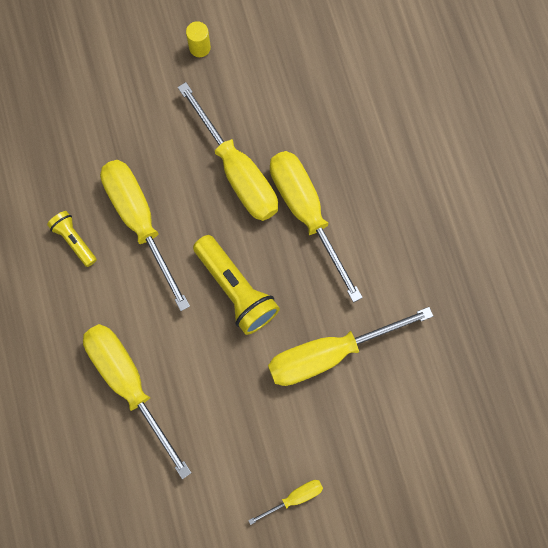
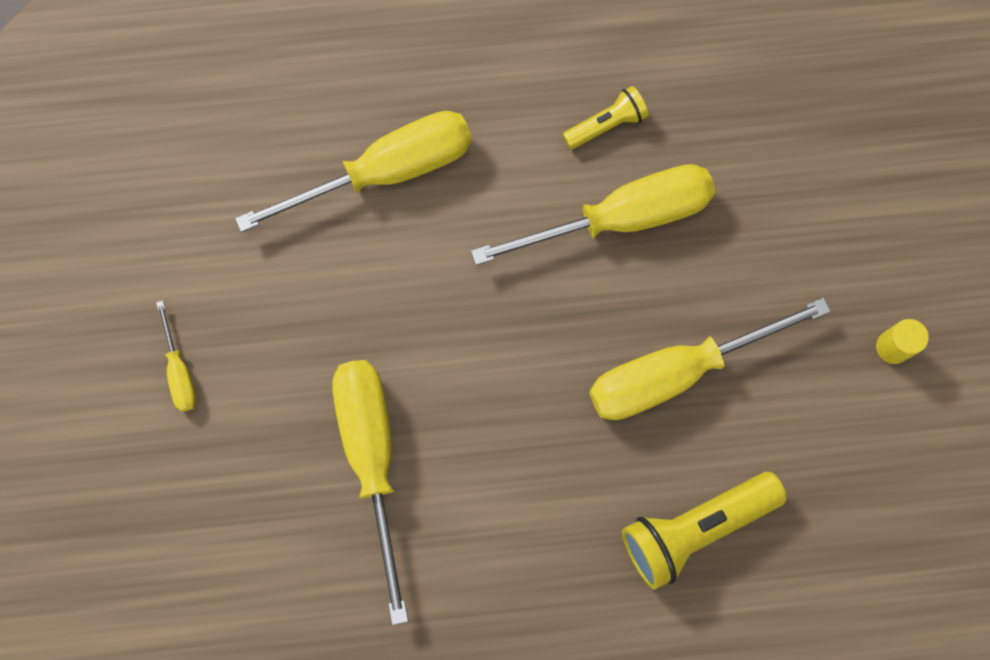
camera: 100 degrees right, 0 degrees up
(236, 289) = (494, 340): yellow flashlight -> yellow flashlight (695, 528)
(306, 213) = (594, 464): yellow screwdriver -> none

